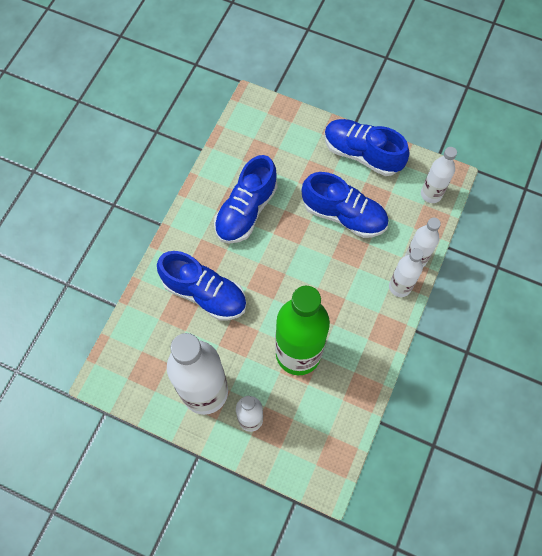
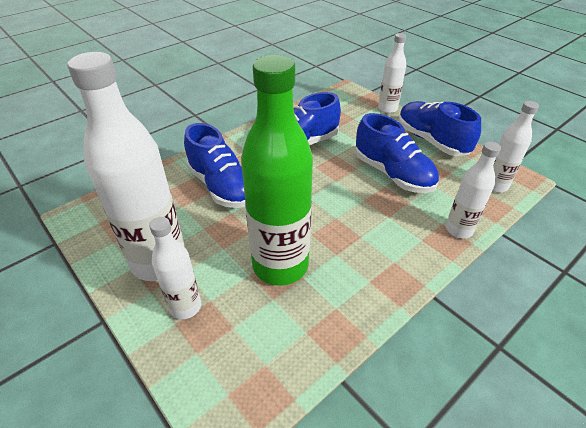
camera: 25 degrees right, 25 degrees down
(400, 287) = (430, 247): white bottle -> white bottle (387, 109)

